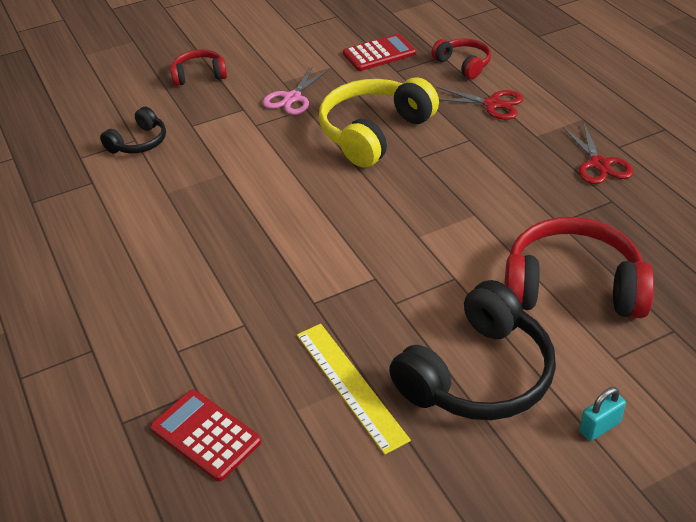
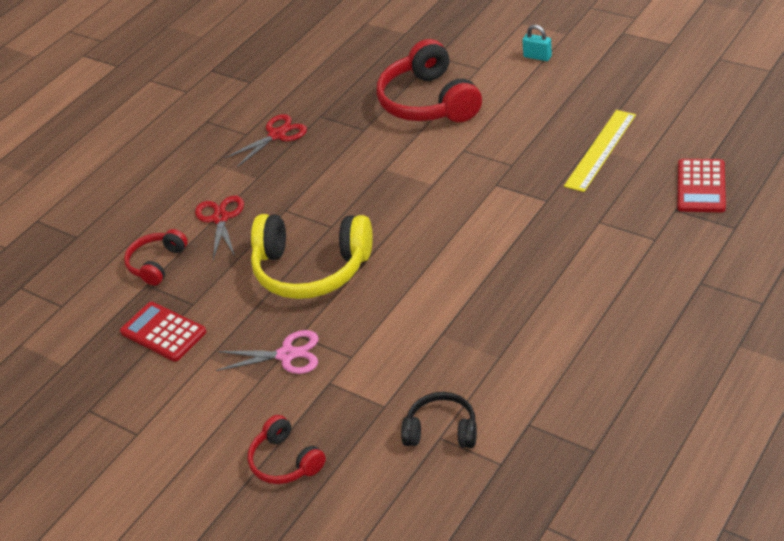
camera: 115 degrees left, 0 degrees up
(477, 374) = (541, 108): black headphones -> none

